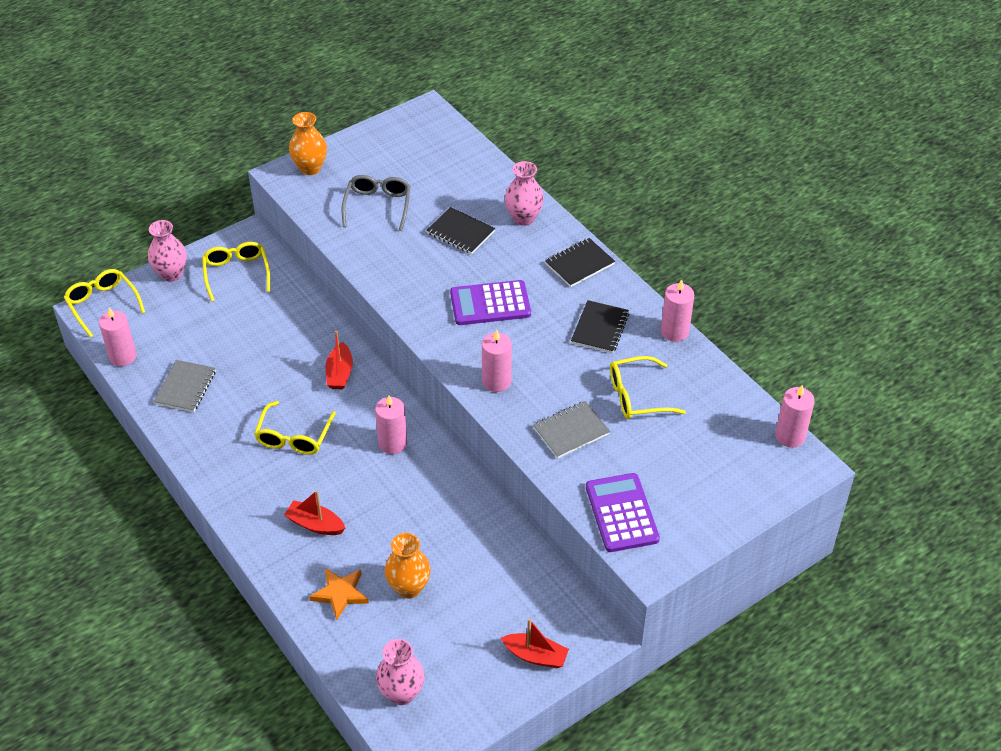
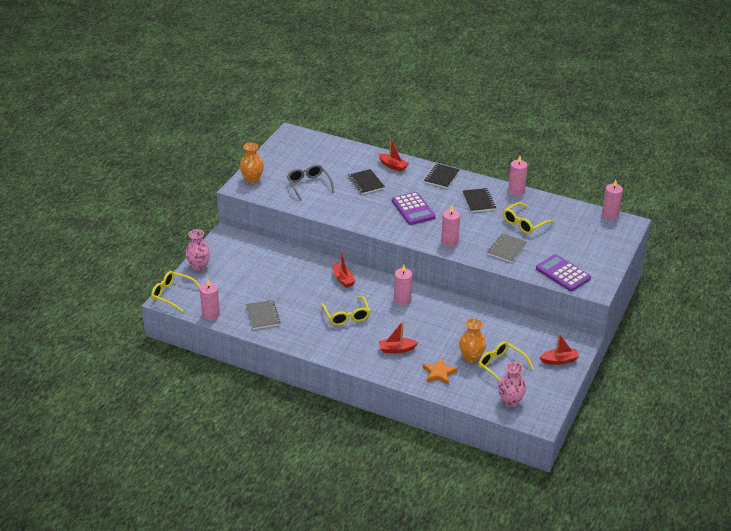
camera: 30 degrees left, 10 degrees down
(237, 274) = (238, 253): yellow glasses -> yellow glasses (501, 367)
(460, 232) = (366, 183): black notebook -> black notebook turned 60 degrees clockwise
(490, 304) = (413, 209): purple calculator -> purple calculator turned 75 degrees counterclockwise
(524, 218) = (393, 166): pink vase -> red boat

